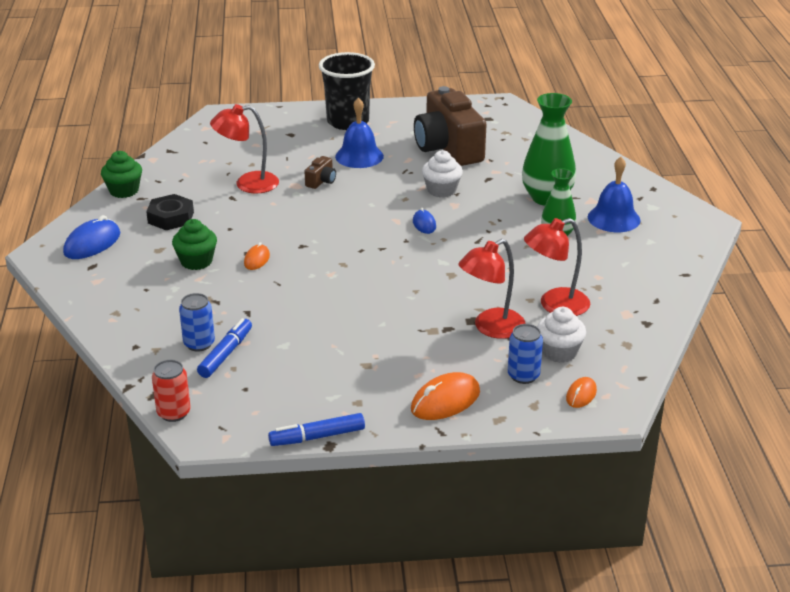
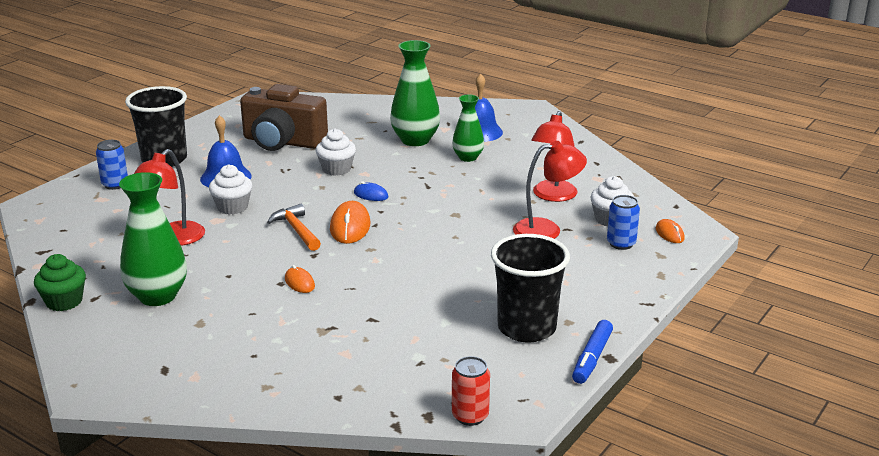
camera: 50 degrees left, 5 degrees down
(92, 243) = (125, 354): blue mouse -> none
(171, 217) = (157, 296): black nut -> green vase
(196, 261) = (253, 312): green cupcake -> none
(199, 344) = (383, 361): blue can -> blue can (115, 184)
(225, 354) = (418, 354): blue marker -> none
(321, 181) = (232, 207): brown camera -> white cupcake
(322, 386) = (526, 328): none -> black cup
(326, 221) = (297, 230): none -> orange hammer
(445, 401) = (613, 285): orange mouse -> orange mouse (350, 227)
(491, 328) = (547, 230): red lamp -> red lamp turned 105 degrees counterclockwise

